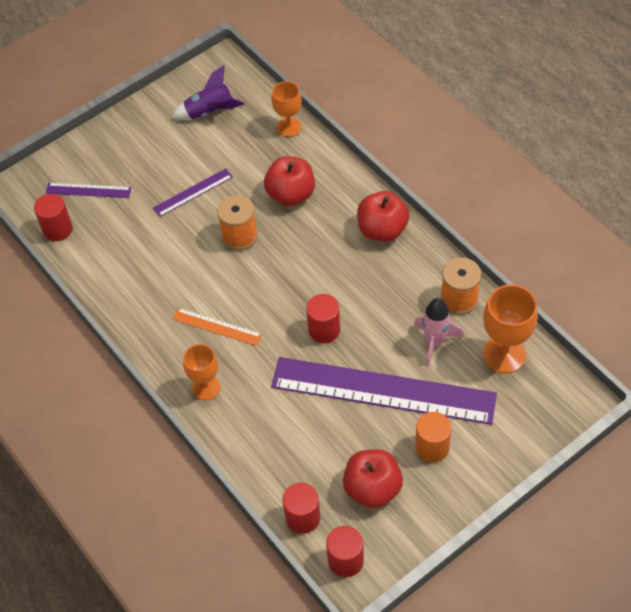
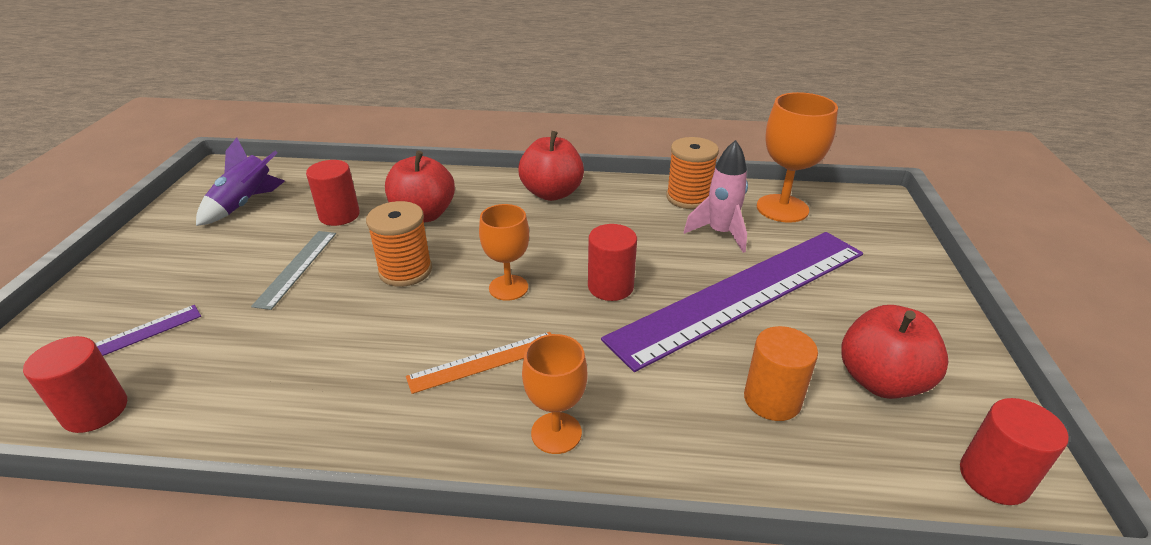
camera: 50 degrees left, 20 degrees down
(193, 192) = (296, 268): purple ruler -> grey ruler
(289, 127) = (358, 177): orange goblet -> orange goblet (508, 288)
(303, 517) = (880, 476): red cylinder -> red cylinder (339, 215)
(432, 447) = (857, 304): orange cylinder -> orange cylinder (772, 400)

